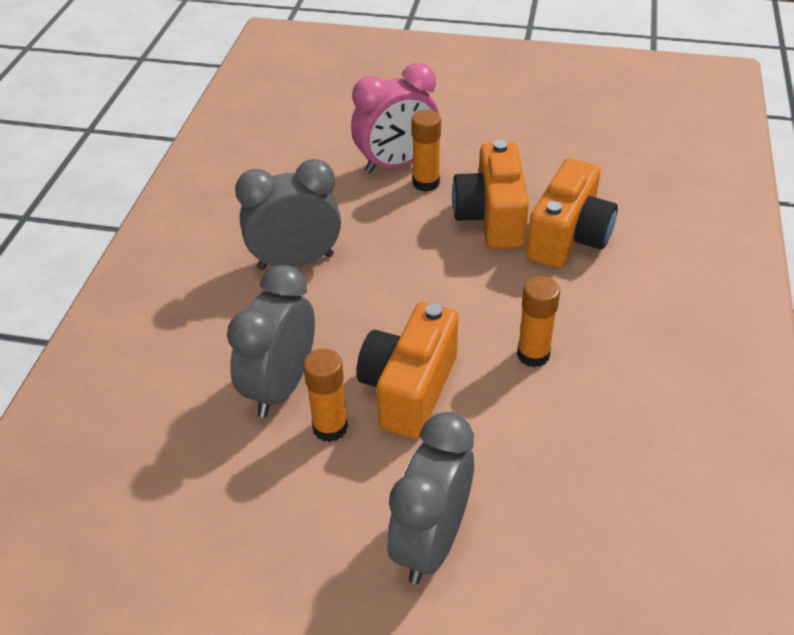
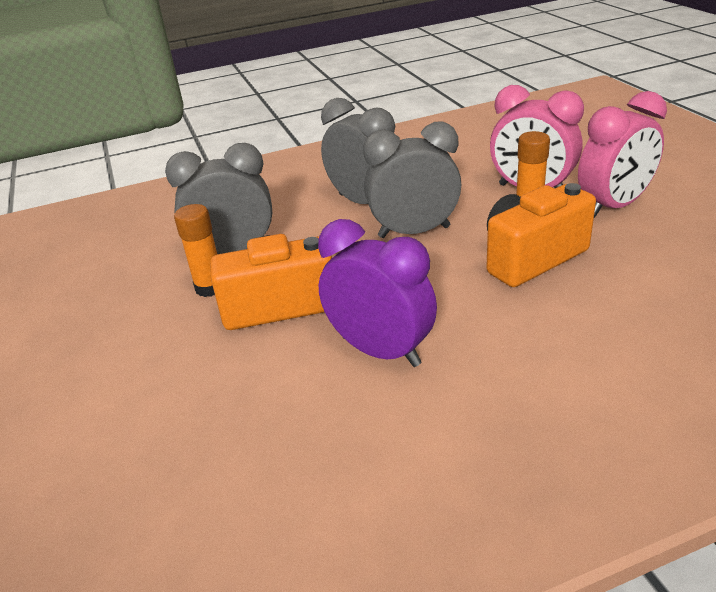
camera: 60 degrees right, 10 degrees down
(431, 542) = (124, 383): grey clock -> grey clock (414, 232)
(468, 143) = (613, 206): none -> pink clock
(533, 355) = (380, 351): orange glue stick -> purple clock
(568, 238) = (565, 309): orange camera -> none

